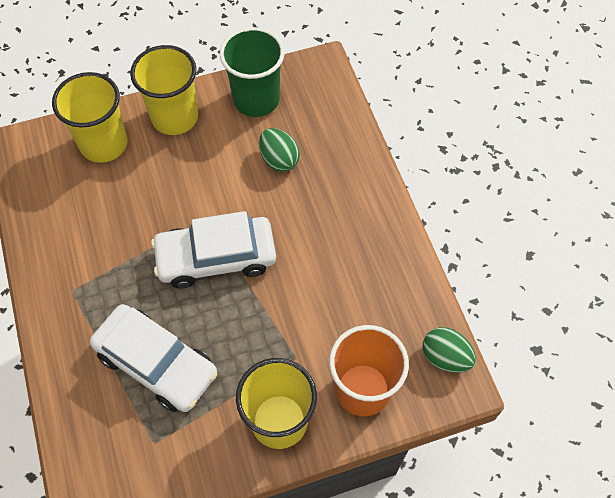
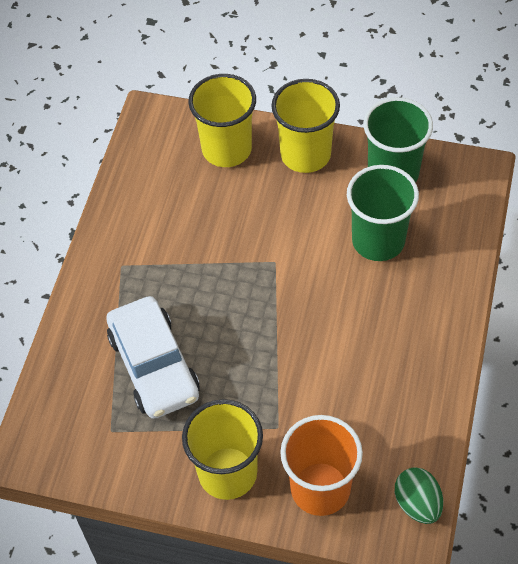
camera: 35 degrees right, 5 degrees down
(216, 258) = (262, 301): white car -> none
(279, 160) = (378, 240): green egg -> green cup

